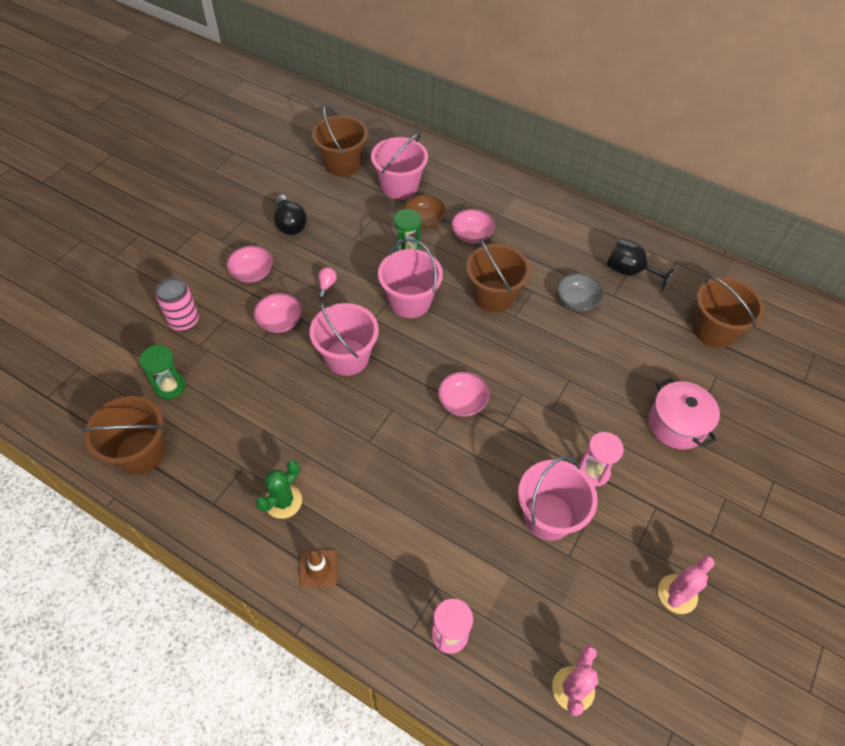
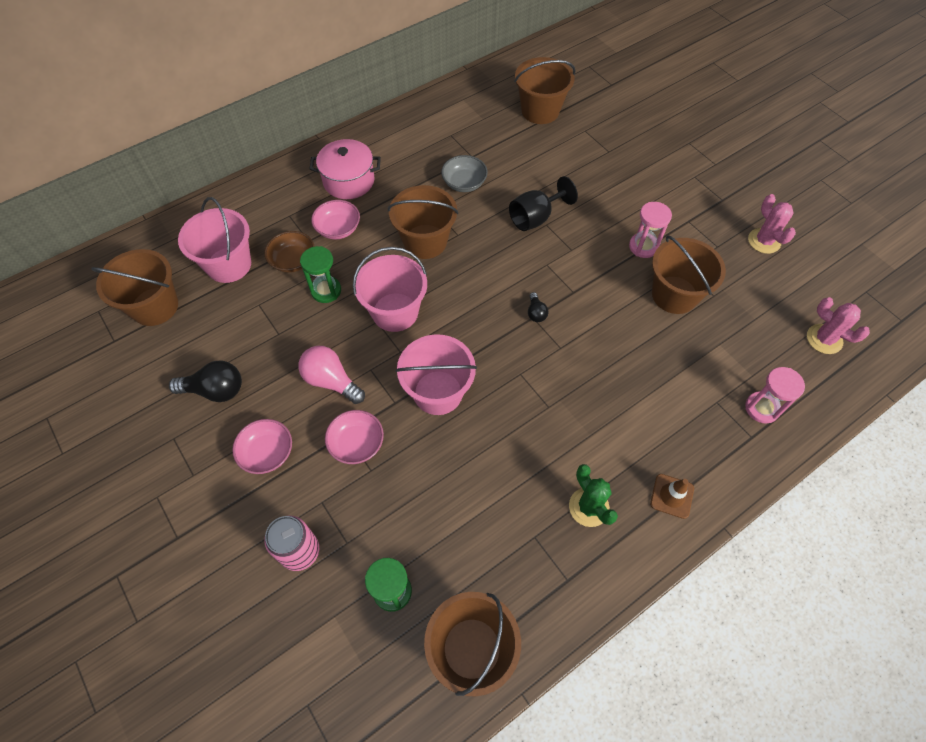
camera: 65 degrees left, 5 degrees up
(326, 286) = (331, 381): pink light bulb -> pink light bulb, size x1.87
(462, 402) = (536, 313): pink bowl -> black light bulb
(548, 516) = (674, 295): pink bucket -> brown bucket
(629, 272) = (451, 134): black goblet -> black goblet (535, 218)
(676, 424) = (619, 175): pink pot -> pink pot (349, 181)

